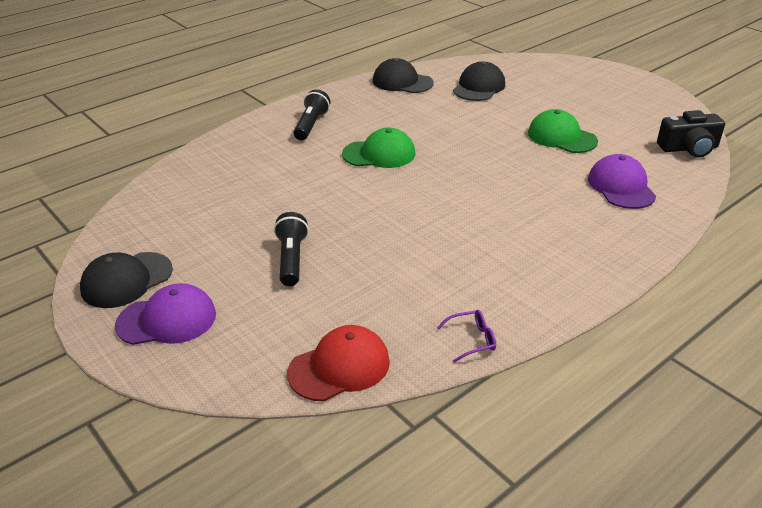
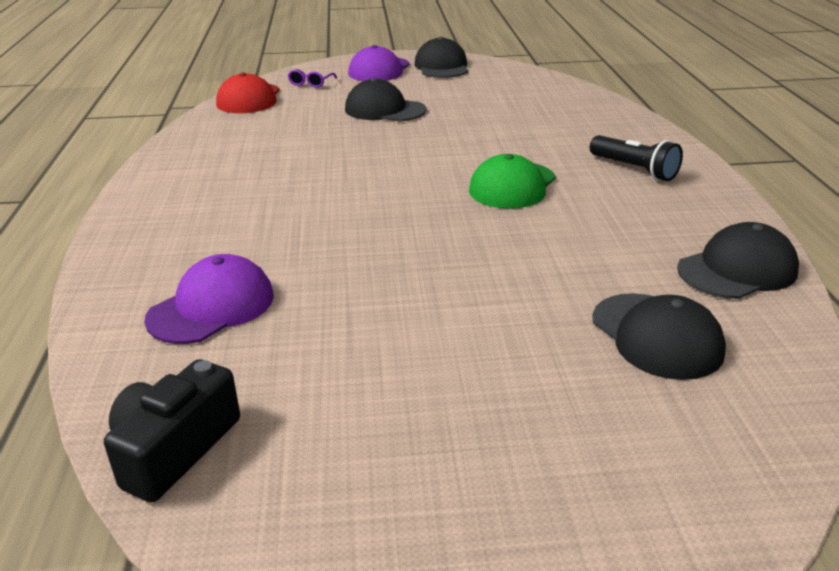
camera: 125 degrees right, 5 degrees down
(291, 259) = (384, 110): black flashlight -> black cap
(471, 340) = (188, 138): purple glasses -> purple glasses (311, 83)
(561, 137) = (389, 330): green cap -> none
(621, 186) = (212, 307): purple cap -> purple cap turned 75 degrees counterclockwise

